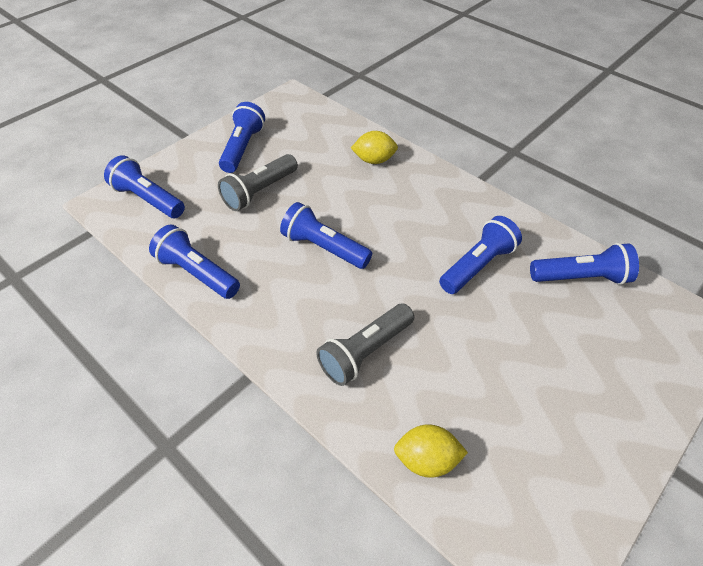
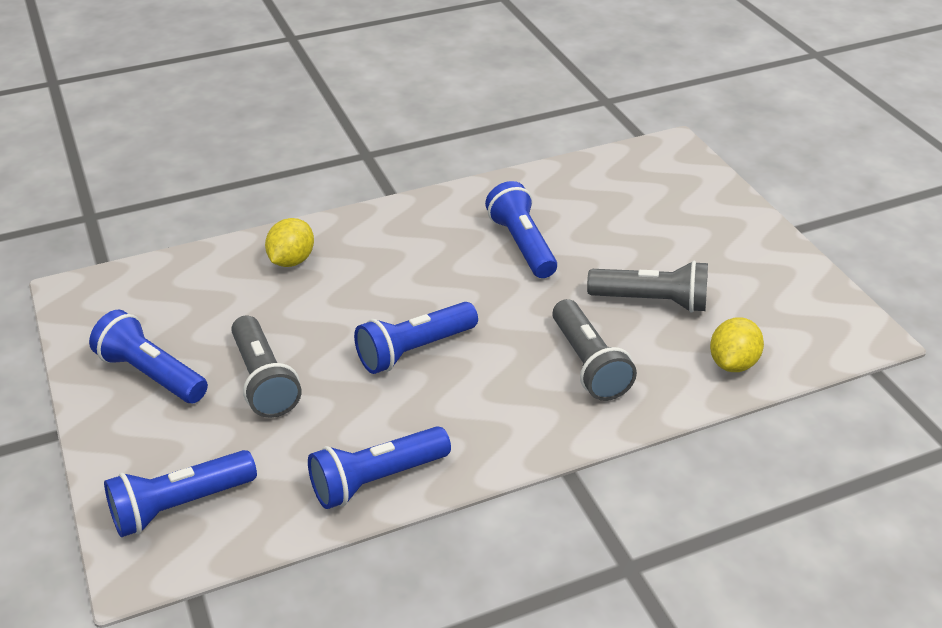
camera: 65 degrees left, 10 degrees down
(469, 373) = (652, 301): none -> grey flashlight
(581, 277) = (580, 187): blue flashlight -> none

